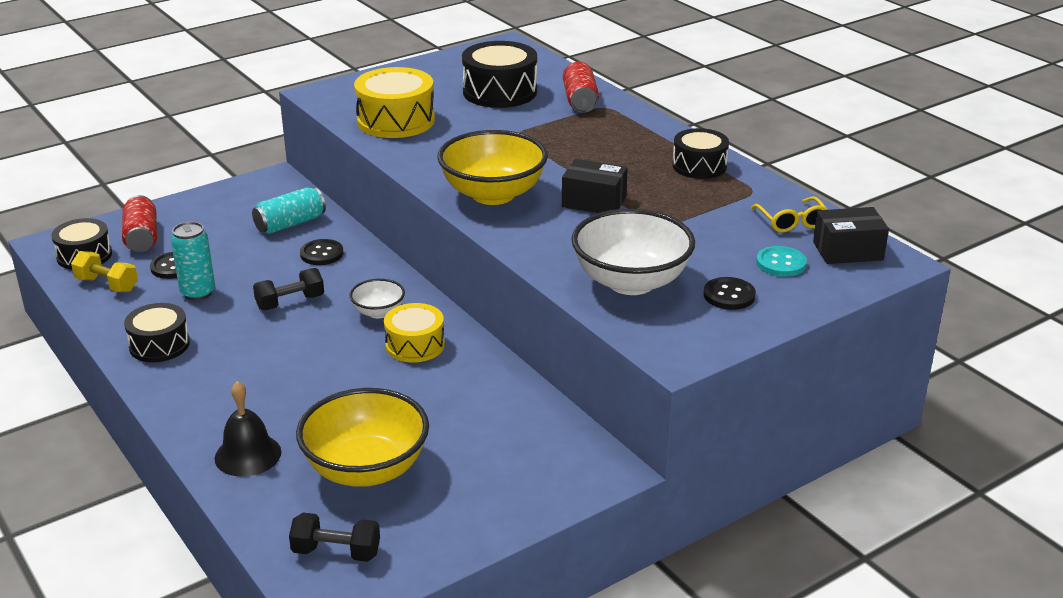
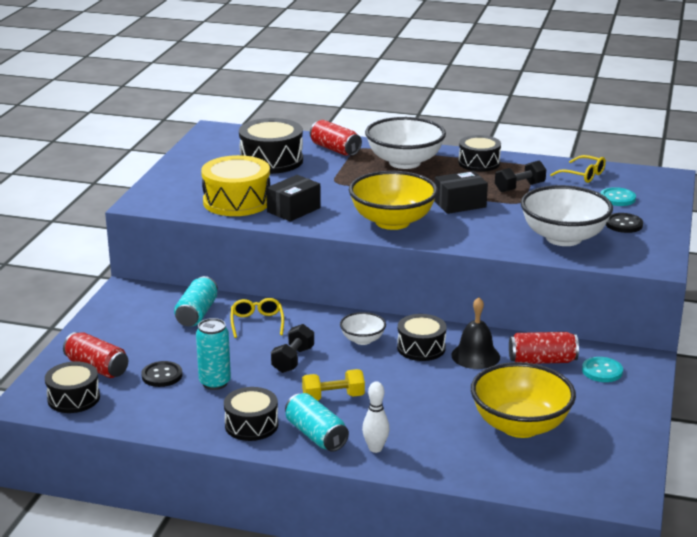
camera: 40 degrees left, 5 degrees down
(107, 285) = (133, 408): yellow dumbbell -> yellow dumbbell (333, 397)
(189, 381) = (316, 435): none -> turquoise can
(211, 420) = (375, 448): none -> white bowling pin
(248, 455) = (437, 455): black bell -> black bell (475, 356)
(321, 254) = (257, 322): black button -> yellow glasses
(336, 552) = (584, 474): black dumbbell -> black dumbbell (519, 187)
(415, 345) = (421, 348): yellow drum -> black drum
(504, 416) = (542, 361): none -> red can
(544, 458) = (602, 371): none -> turquoise button
(622, 138) = (404, 162): none -> white bowl
(847, 251) = (636, 179): black box -> black box (293, 210)

